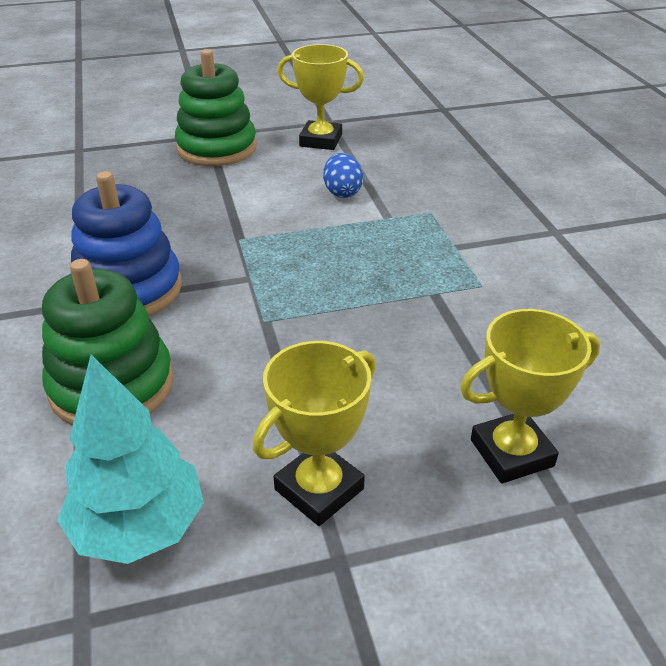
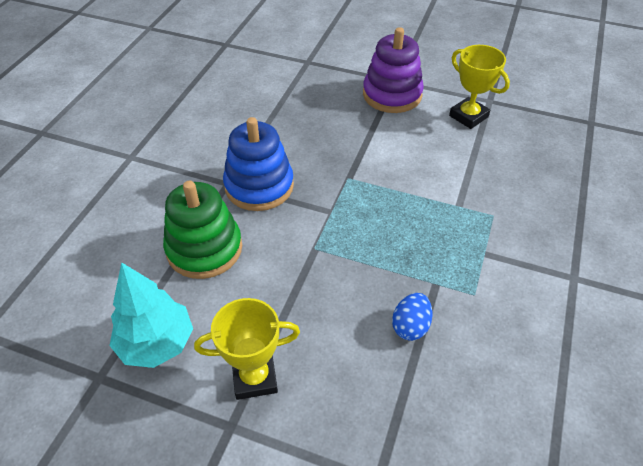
camera: 35 degrees right, 10 degrees up
(217, 148) = (392, 95): green stacking toy -> purple stacking toy
(342, 192) = (445, 169): blue egg -> blue egg (410, 326)
(511, 453) = (379, 425): yellow trophy -> none

